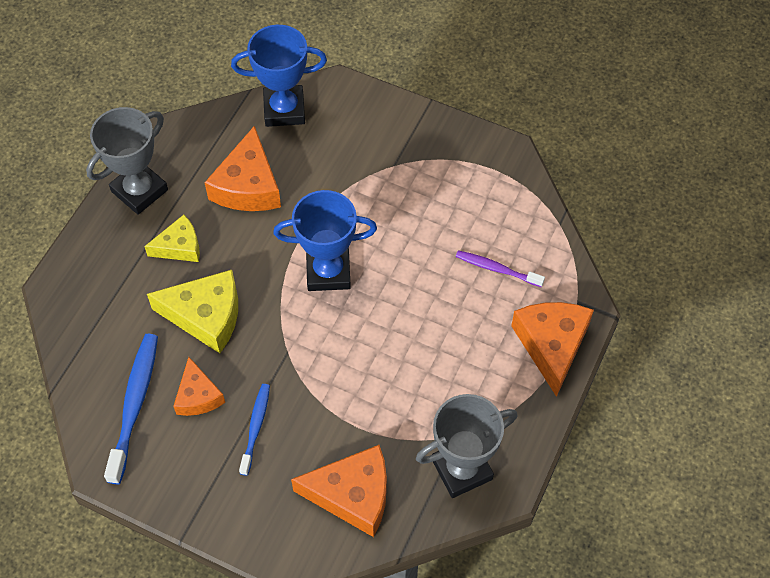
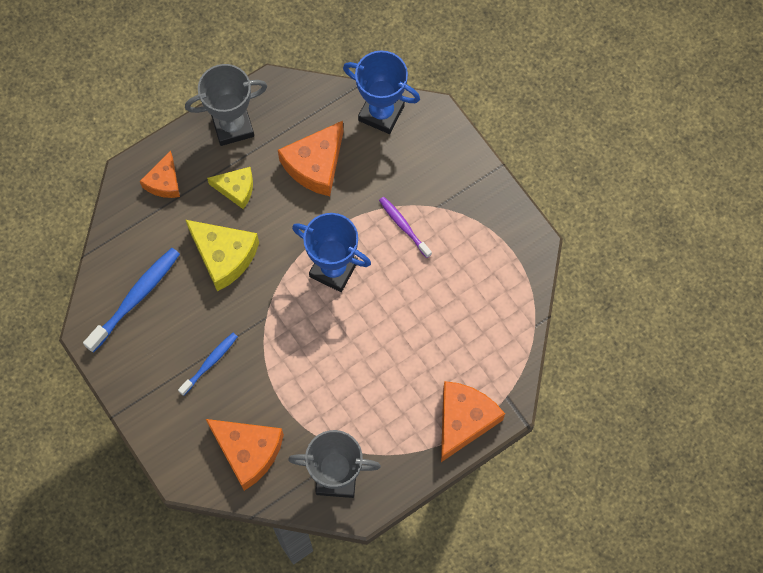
camera: 30 degrees right, 10 degrees up
(198, 396) = (183, 316): orange cheese -> orange cheese (164, 182)
(497, 269) = (462, 336): purple toothbrush -> purple toothbrush (403, 226)

